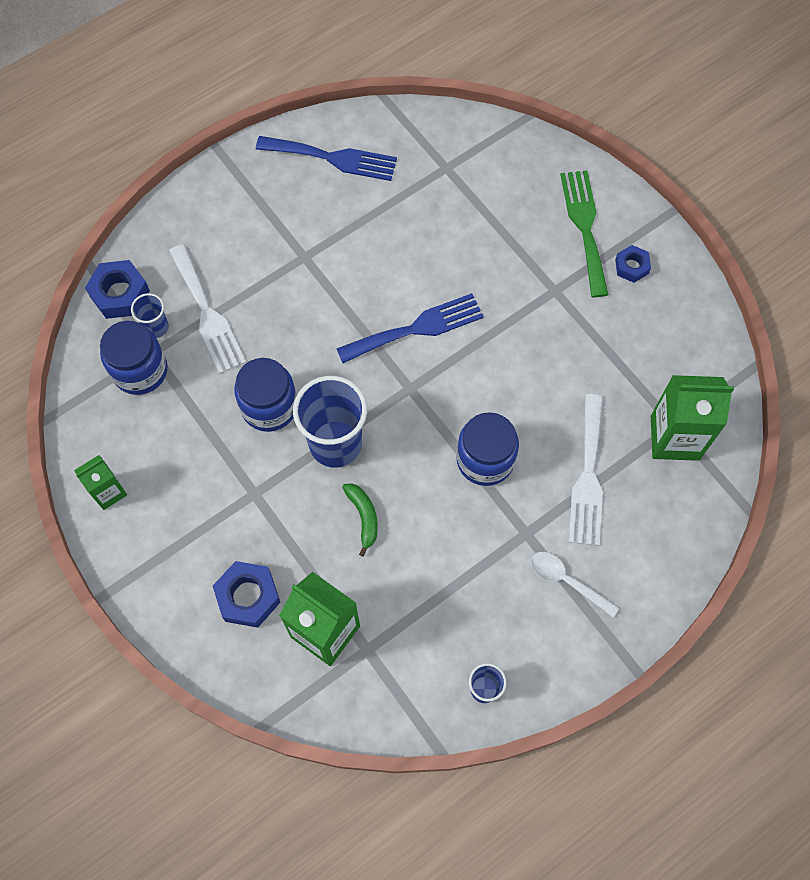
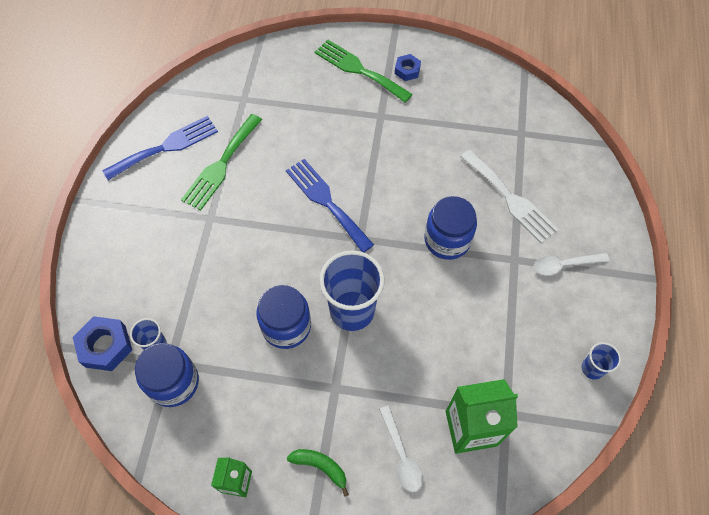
camera: 45 degrees left, 5 degrees down
(207, 314) = (182, 306): white fork -> none
(248, 596) = (402, 455): blue nut -> white spoon
(362, 215) = (221, 165): none -> green fork
(363, 517) = (416, 337): green banana -> green banana (320, 467)
(417, 328) = (326, 201): blue fork -> blue fork turned 60 degrees counterclockwise
(674, 438) = (529, 139): green carton -> none

